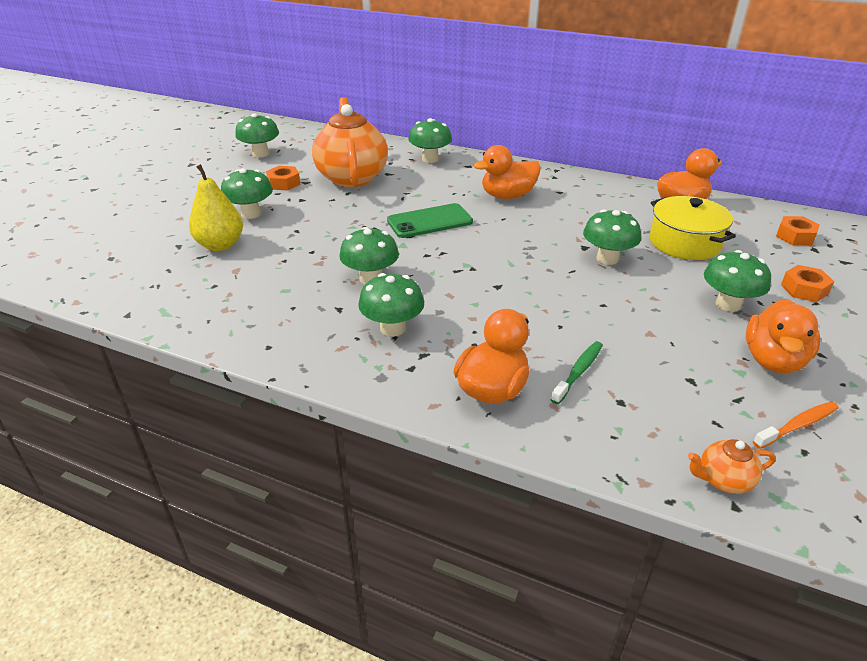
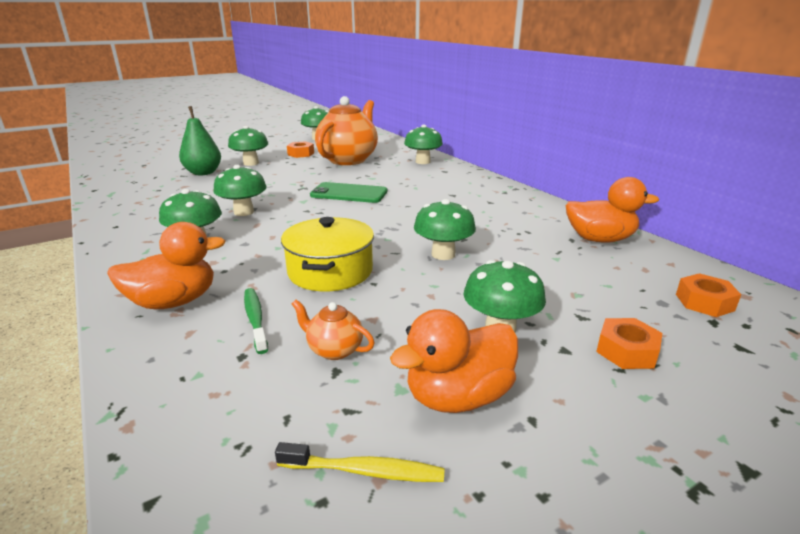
camera: 35 degrees right, 10 degrees down
(220, 245) = (203, 173): yellow pear -> green pear
(507, 196) = (439, 194): orange duck -> none
(578, 372) = (255, 319): green toothbrush -> green toothbrush turned 90 degrees counterclockwise
(684, 243) = (547, 267): yellow pot -> yellow pot (330, 271)
(723, 480) = (189, 471): orange teapot -> orange teapot (334, 349)
(797, 425) = (364, 471): orange toothbrush -> yellow toothbrush

